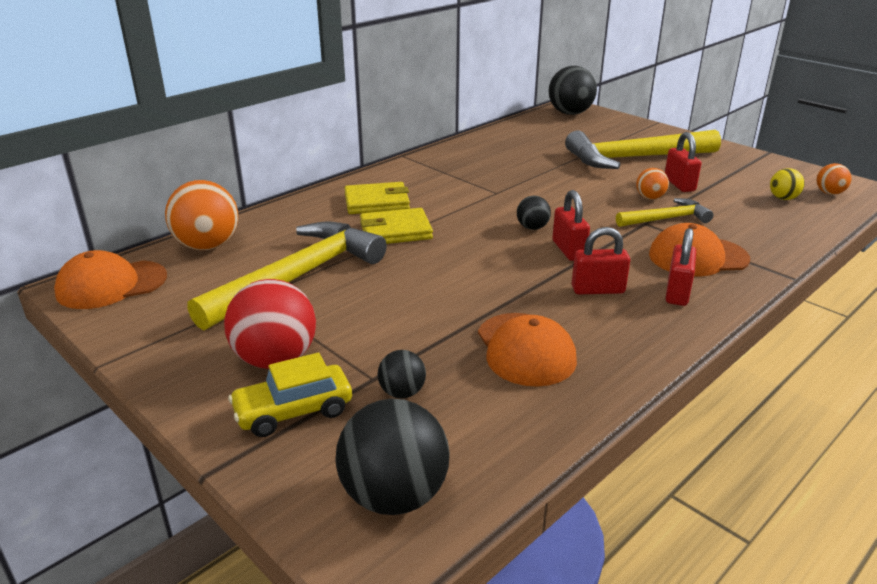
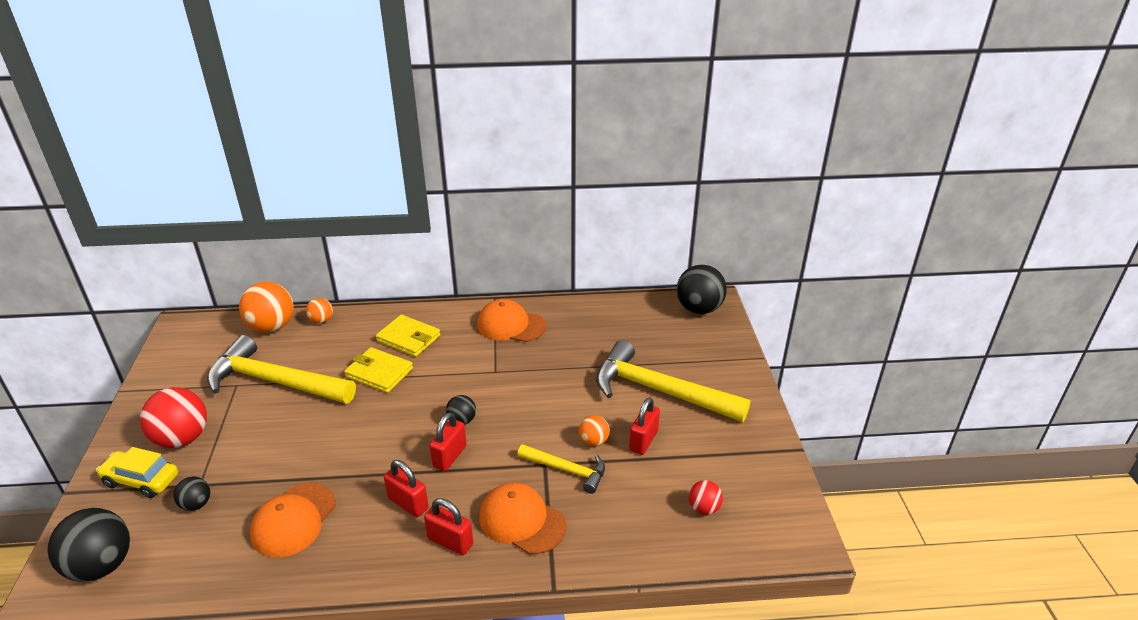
camera: 40 degrees right, 5 degrees up
(111, 285) = (194, 333): orange cap -> orange cap (511, 325)
(297, 277) = (275, 381): yellow hammer -> yellow hammer turned 150 degrees counterclockwise
(677, 293) = (450, 541): red padlock -> red padlock turned 60 degrees clockwise
(783, 198) = (704, 508): yellow ball -> red ball
(829, 193) = (759, 529): orange ball -> orange ball (321, 320)

